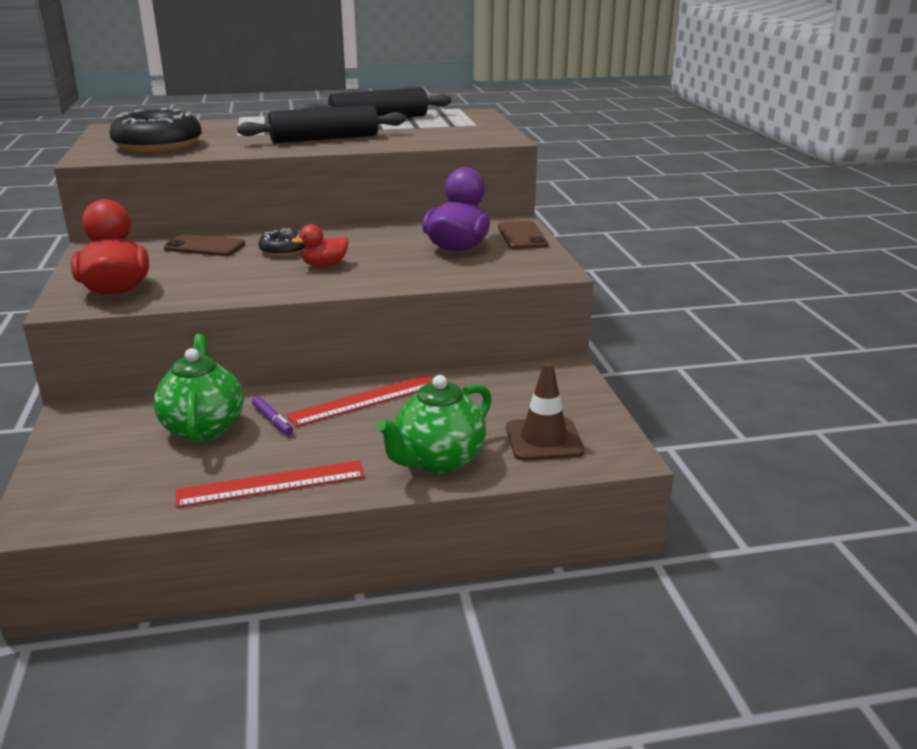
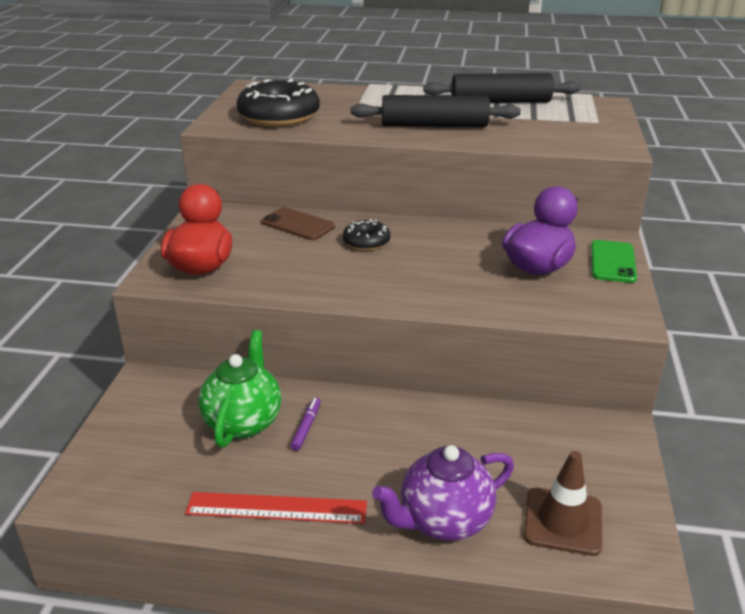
camera: 20 degrees right, 5 degrees up
(272, 420) = (306, 427): purple marker -> purple marker turned 150 degrees counterclockwise
(324, 265) = (396, 269): red duck -> none
(365, 400) = (400, 422): red ruler -> none
(438, 460) = (443, 521): green teapot -> purple teapot
(522, 236) = (613, 262): brown phone -> green phone

